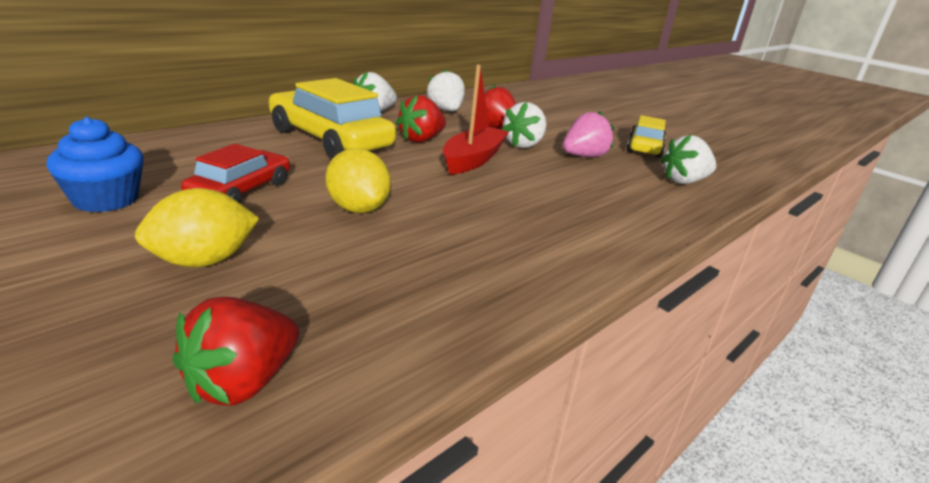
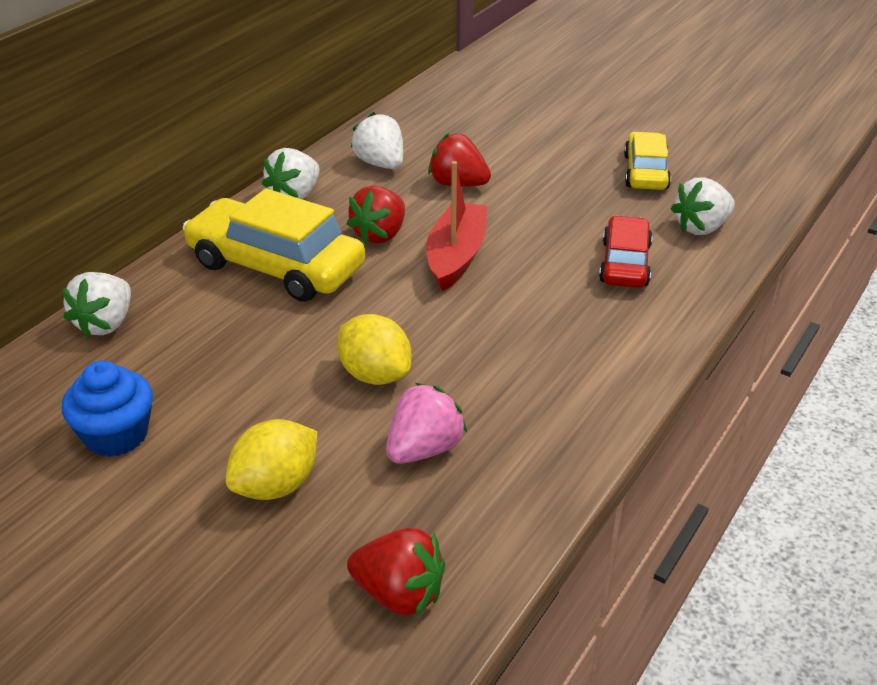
camera: 10 degrees left, 10 degrees up
(241, 190) = (239, 382): red car -> red car (625, 263)
(242, 382) = (399, 594): red strawberry -> red strawberry turned 90 degrees counterclockwise
(523, 145) = (502, 210): white strawberry -> white strawberry (105, 324)
(583, 156) = (578, 213): pink strawberry -> pink strawberry (424, 449)

